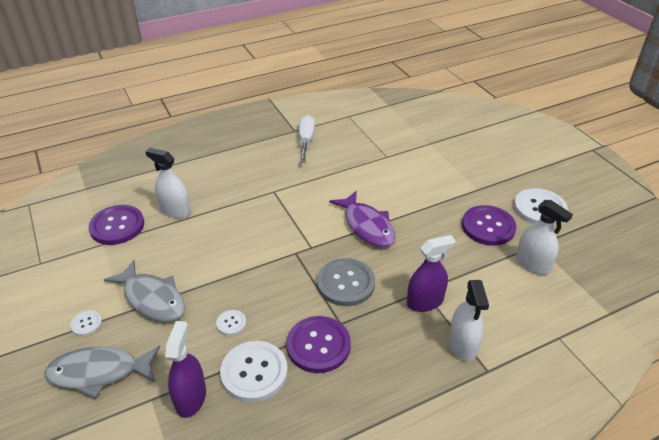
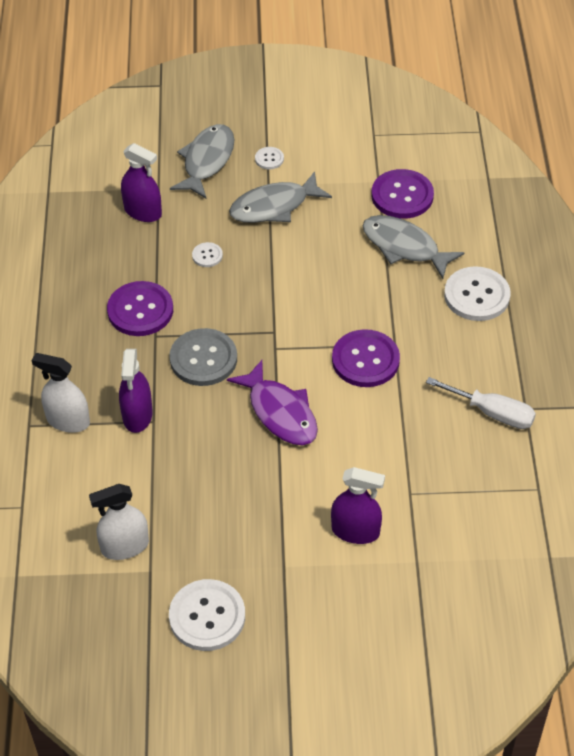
camera: 115 degrees right, 10 degrees up
(175, 210) = (404, 247): white spray bottle -> grey fish
(254, 372) = (141, 257): white button -> white button (476, 295)
(367, 226) = (280, 412): purple fish -> purple fish turned 120 degrees counterclockwise
(429, 169) = (355, 531): none -> purple spray bottle
(488, 227) = (209, 536): purple button -> purple button (365, 360)

